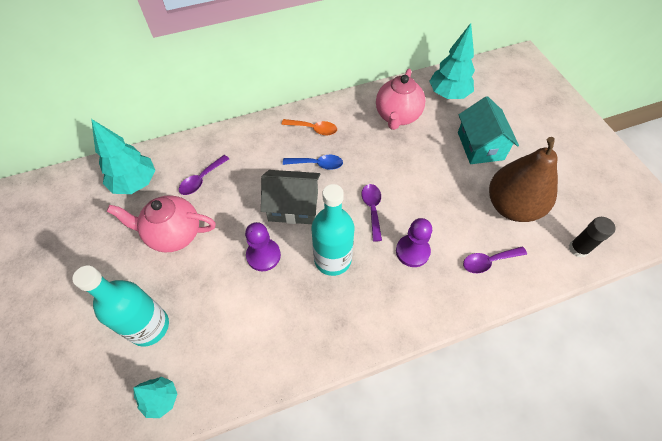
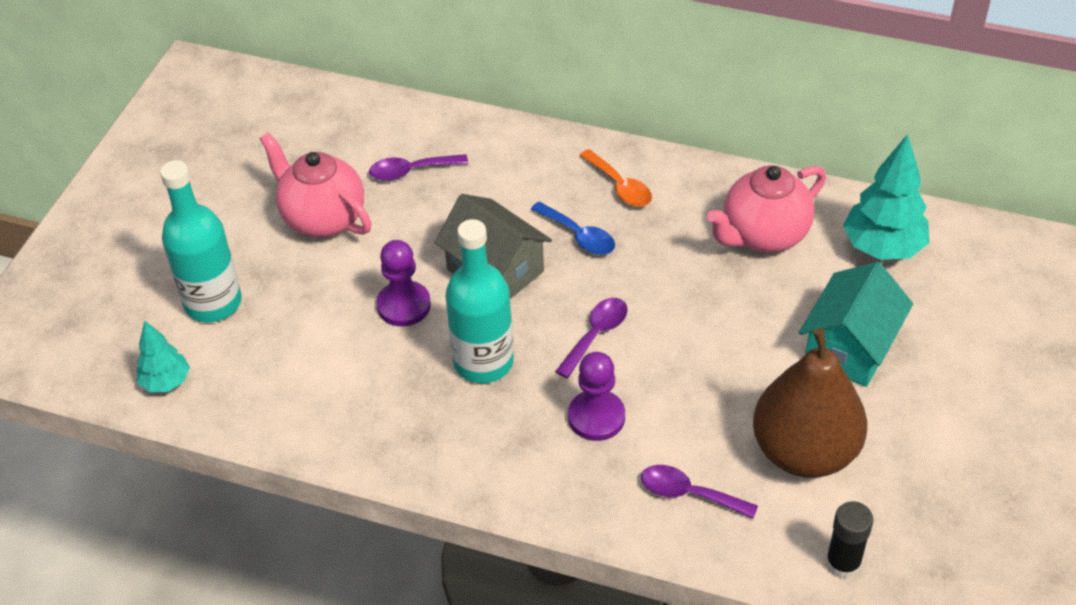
camera: 40 degrees right, 10 degrees down
(135, 183) = (330, 131): turquoise tree -> none

